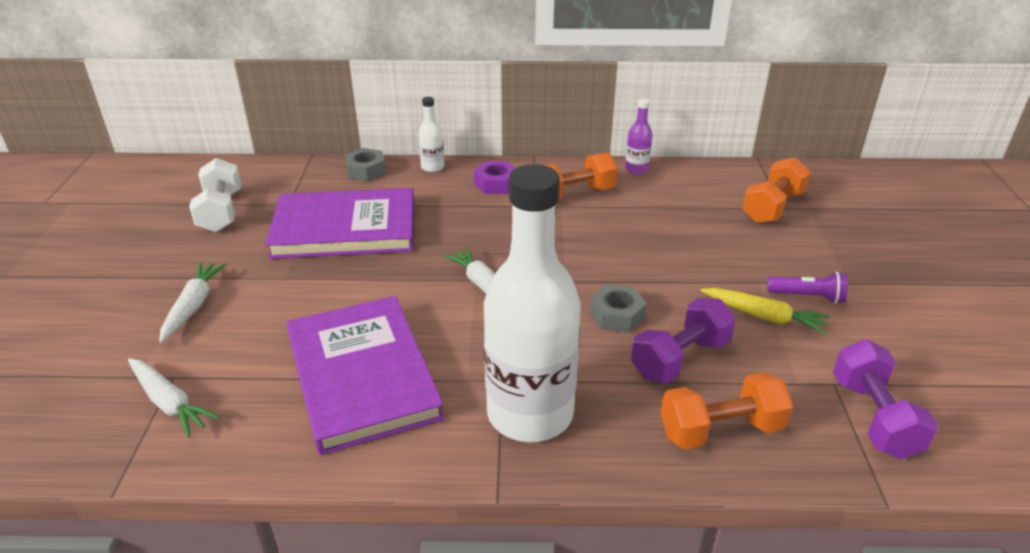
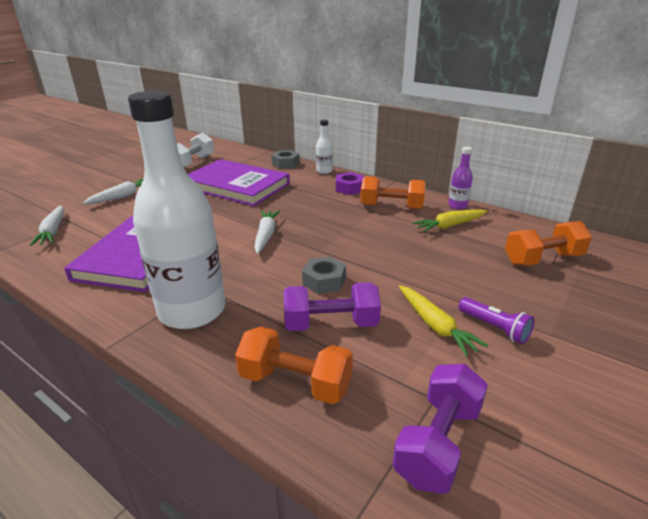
camera: 35 degrees right, 5 degrees down
(656, 198) = (450, 226): none -> yellow carrot

